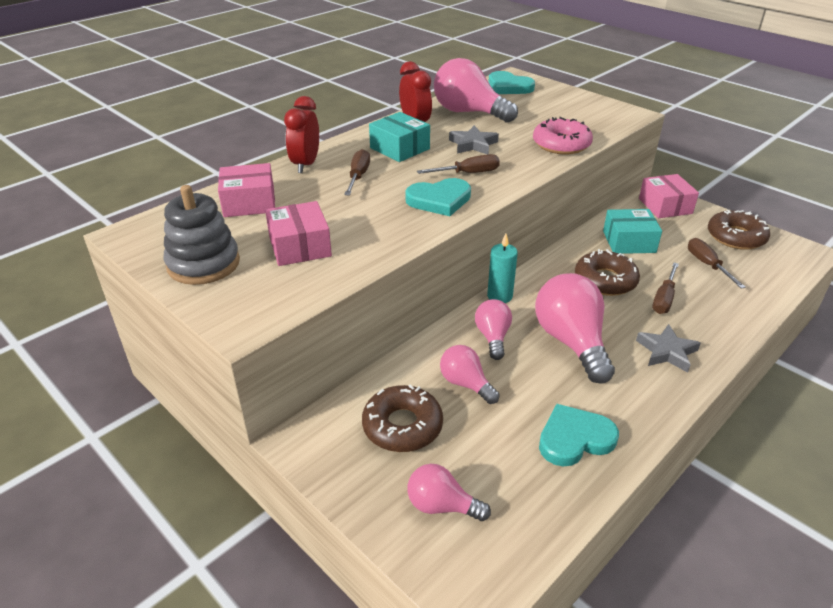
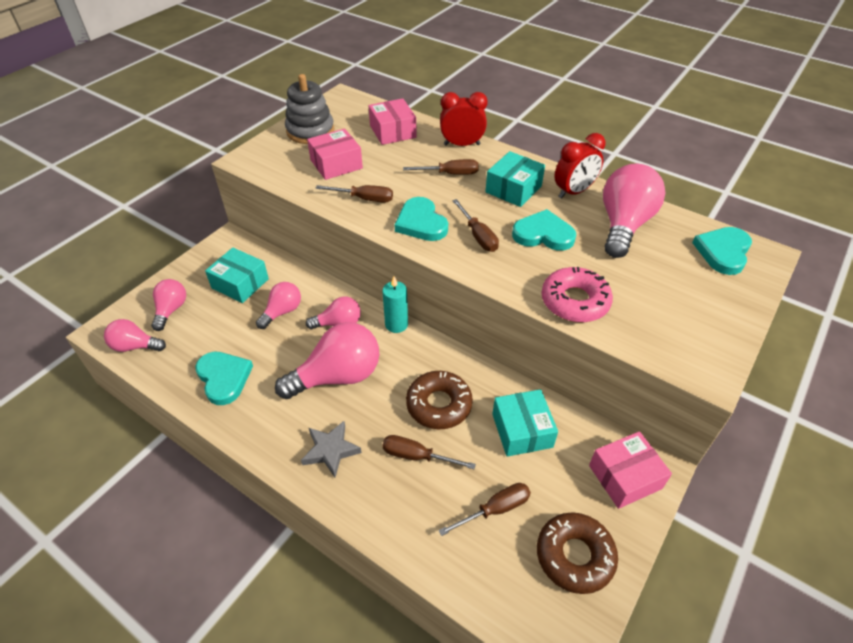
camera: 80 degrees right, 10 degrees up
(383, 231) = (364, 199): none -> brown screwdriver
(402, 426) = (240, 283): brown donut -> turquoise box
(473, 144) = (543, 234): grey star -> turquoise heart
(513, 547) = (135, 346): none -> pink light bulb

